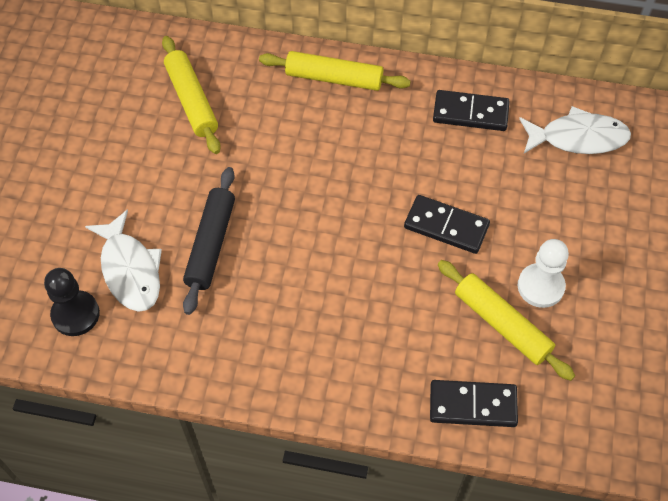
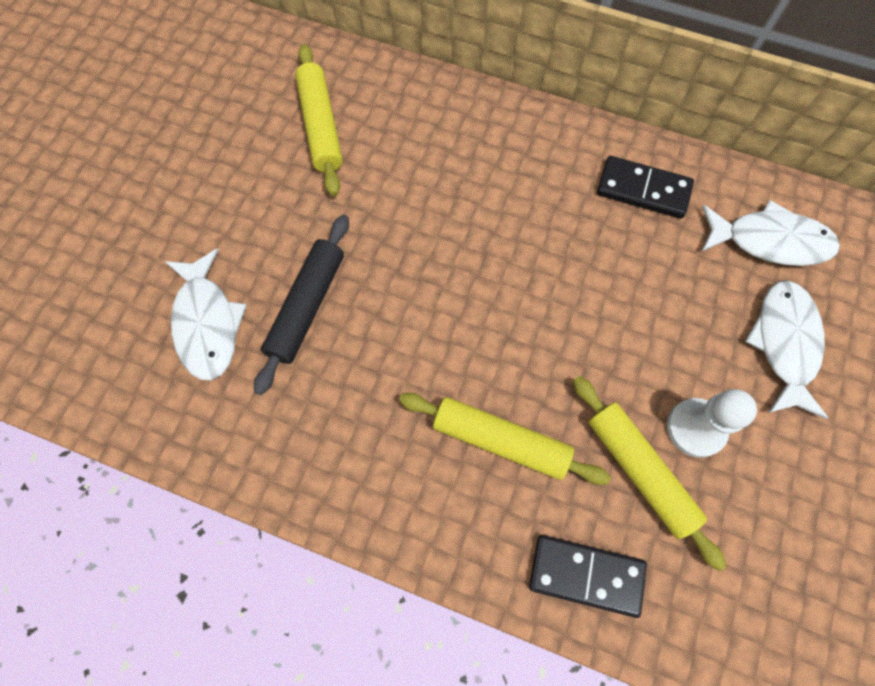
camera: 10 degrees right, 10 degrees up
(75, 314) = (132, 369): black pawn -> none
(334, 78) = (489, 123): yellow rolling pin -> yellow rolling pin (500, 440)
(446, 226) = (591, 329): black domino -> none
(600, 214) = (784, 344): none -> white fish

